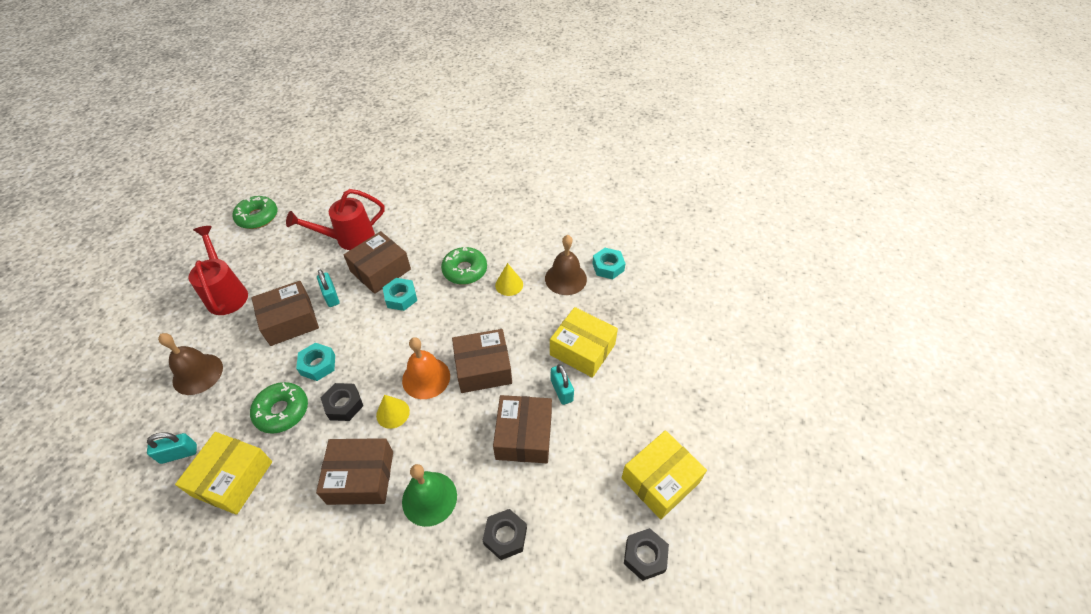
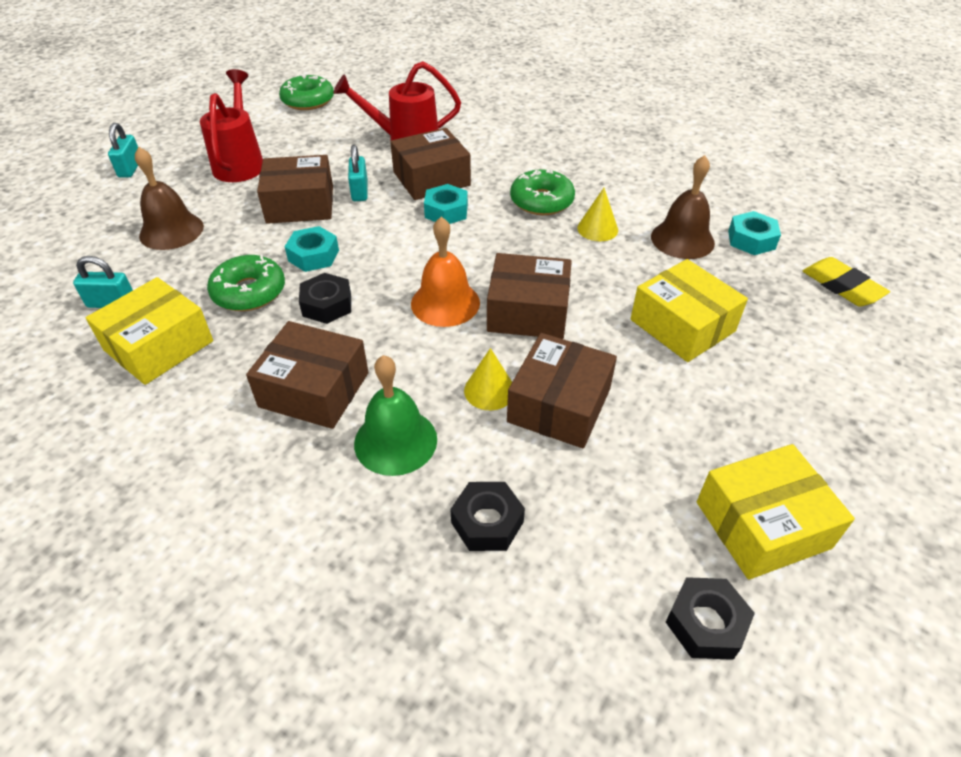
camera: 20 degrees right, 5 degrees down
(393, 413) = (385, 330): yellow cone -> yellow cone (489, 390)
(561, 390) = (634, 366): turquoise padlock -> turquoise padlock (130, 168)
(669, 290) = (842, 286): none -> yellow eraser

